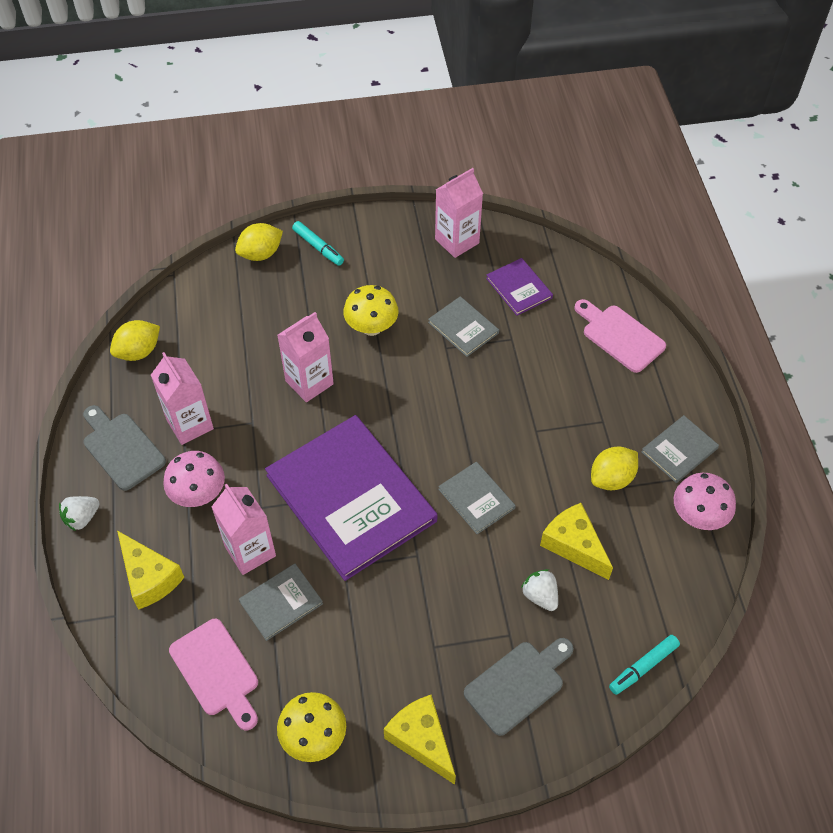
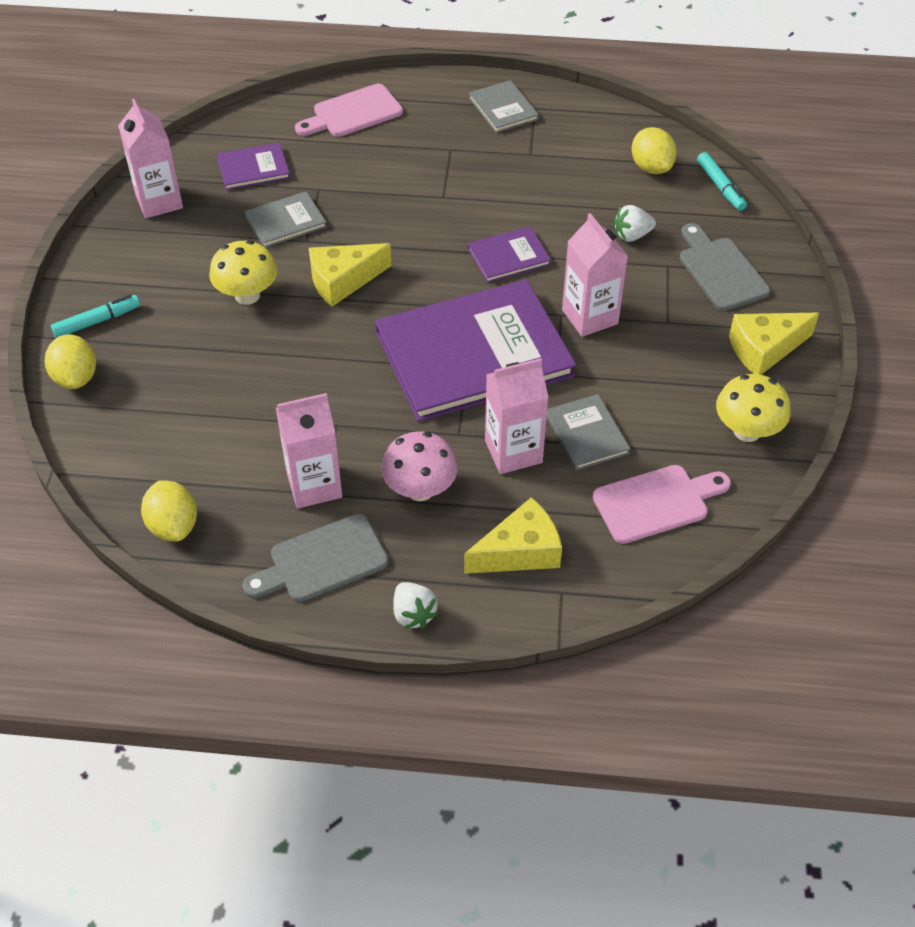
camera: 75 degrees left, 5 degrees down
(309, 382) = (301, 363): pink carton -> pink carton (590, 317)
(476, 499) = (508, 257): grey book -> purple book
(574, 545) = (584, 201): yellow cheese -> yellow cheese (343, 281)
(611, 478) = (518, 159): yellow lemon -> yellow lemon (651, 167)
(698, 516) = (578, 115): pink mushroom -> none

